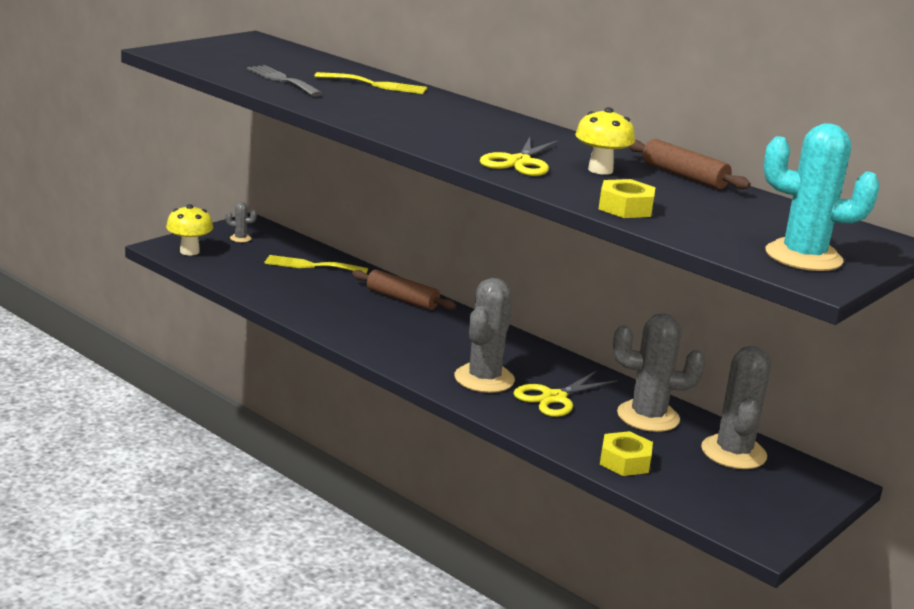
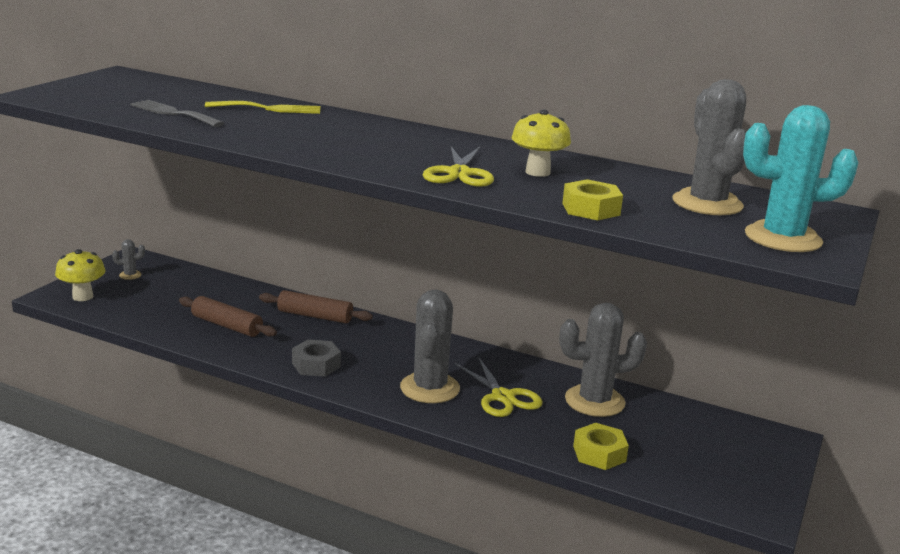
camera: 15 degrees left, 0 degrees up
(311, 265) = (212, 294): yellow fork -> none
(382, 342) = (316, 365): none -> grey nut
(554, 398) = (503, 397): yellow scissors -> yellow scissors turned 60 degrees counterclockwise
(684, 176) = (614, 169): brown rolling pin -> brown rolling pin (227, 325)
(733, 453) = (686, 425): grey cactus -> grey cactus (707, 203)

